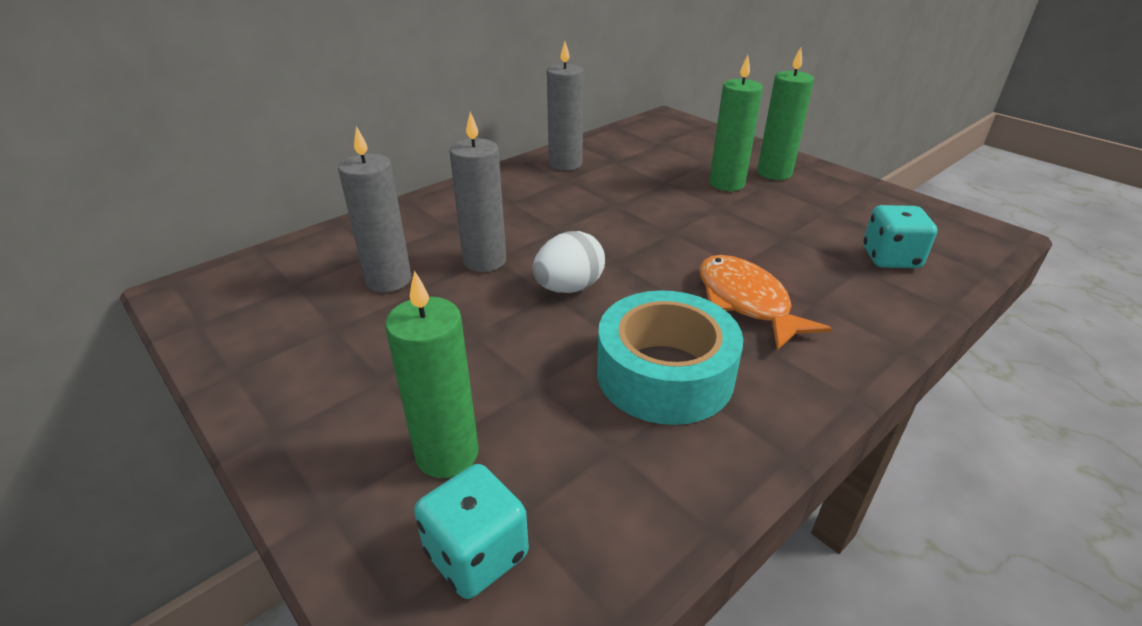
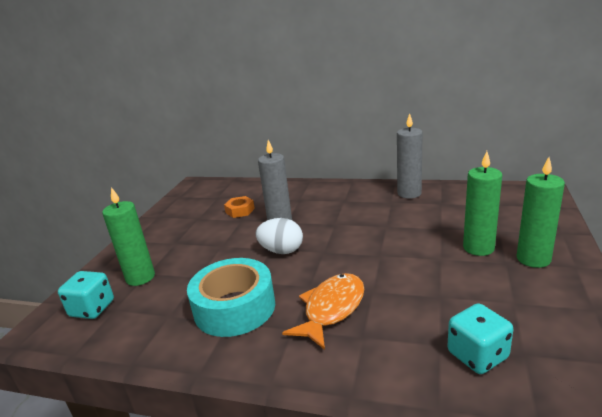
camera: 60 degrees right, 10 degrees down
(388, 280) = (240, 210): grey candle -> orange nut

